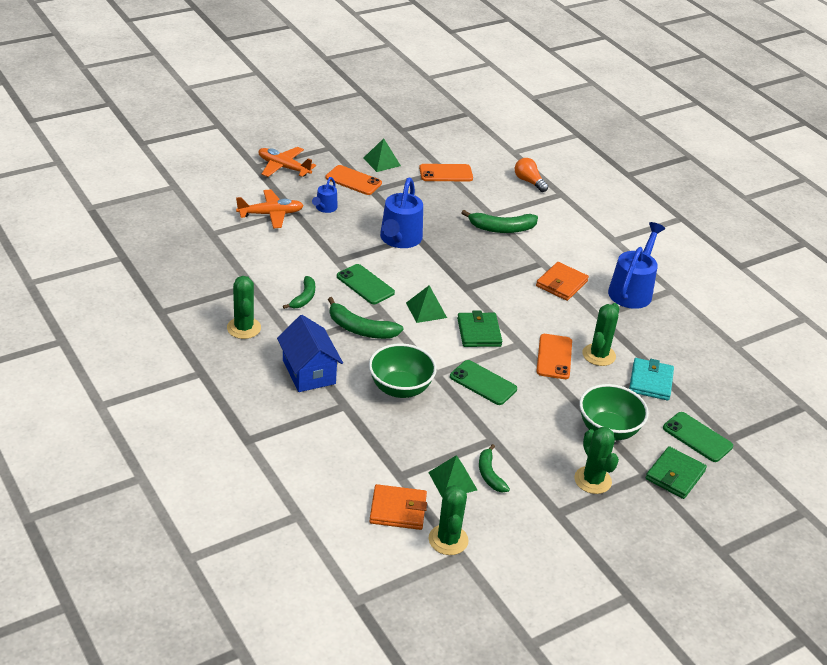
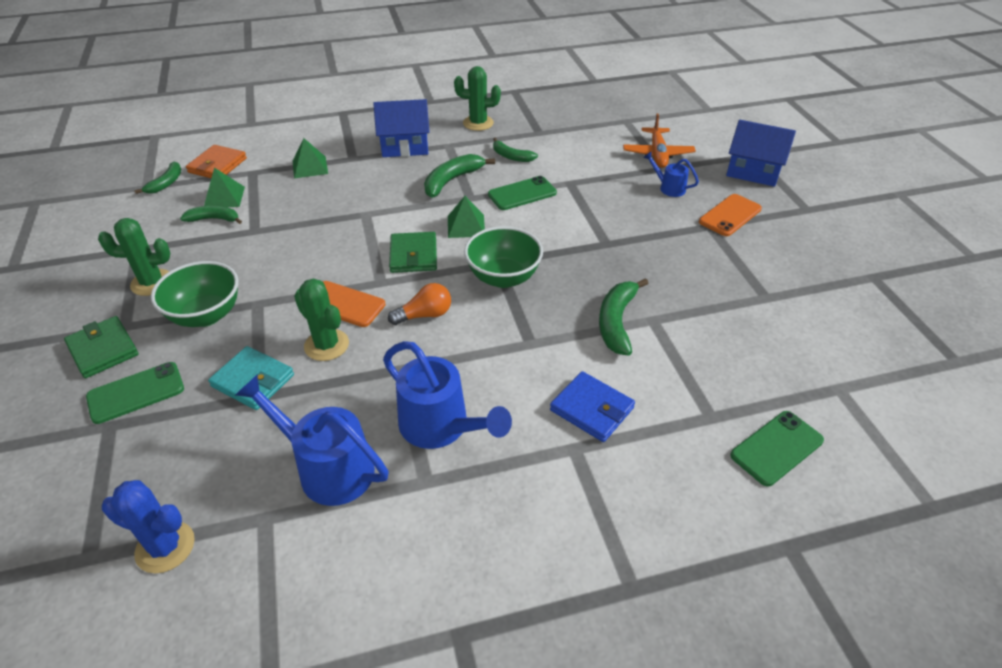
camera: 110 degrees right, 5 degrees up
(283, 167) = (753, 172): orange plane -> blue house
(382, 161) = (779, 244): green pyramid -> green pyramid (310, 167)
(399, 240) = (601, 229): blue watering can -> blue watering can (327, 467)
(400, 388) = (356, 189): green bowl -> green bowl (503, 277)
(446, 173) = (758, 297): orange phone -> none
(448, 540) = (166, 183): green cactus -> green banana
(479, 332) = (413, 255): green wallet -> green wallet turned 75 degrees clockwise
(483, 383) = (333, 241): green phone -> green phone (776, 448)
(529, 181) = (745, 384): orange light bulb -> orange light bulb (425, 315)
(561, 284) = (479, 350): orange wallet -> none
(582, 235) = (591, 409): none -> blue wallet
(777, 377) = (165, 547): none -> blue cactus

